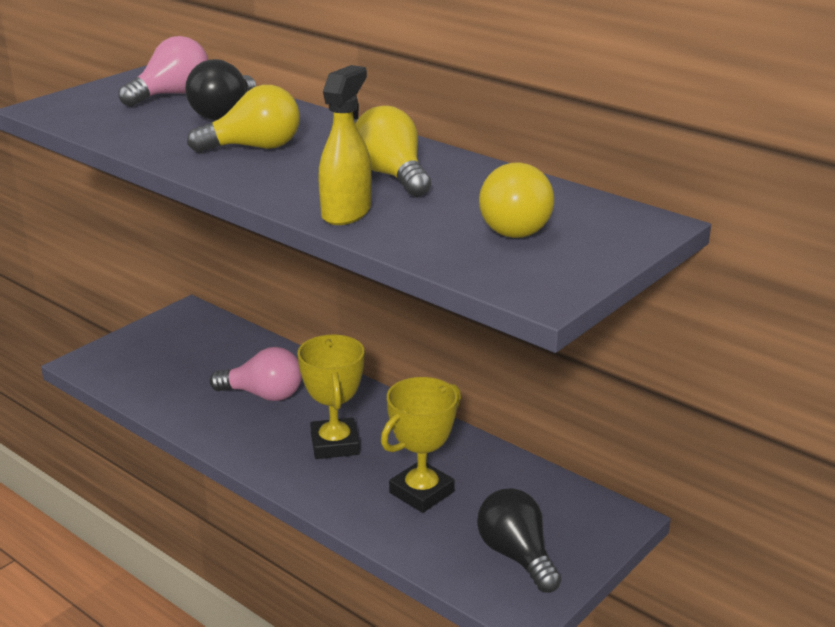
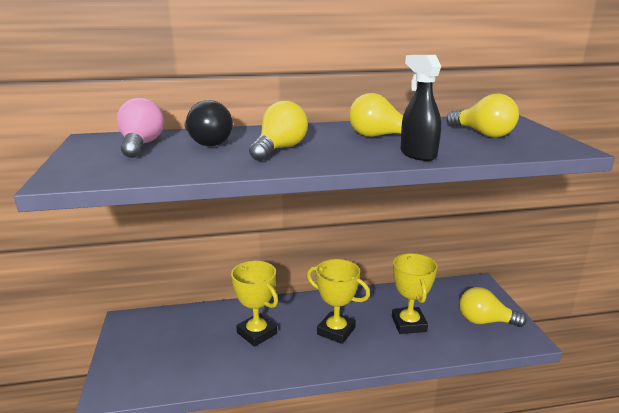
camera: 50 degrees left, 5 degrees down
(263, 395) = (257, 333): pink light bulb -> yellow trophy
(346, 213) = (417, 154): yellow spray bottle -> black spray bottle
(516, 556) = (485, 321): black light bulb -> yellow light bulb

